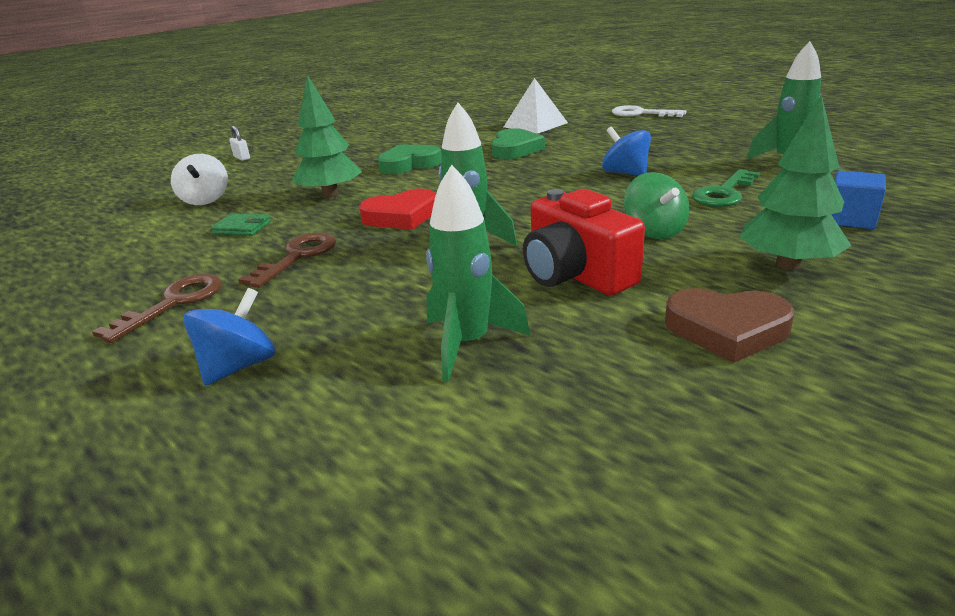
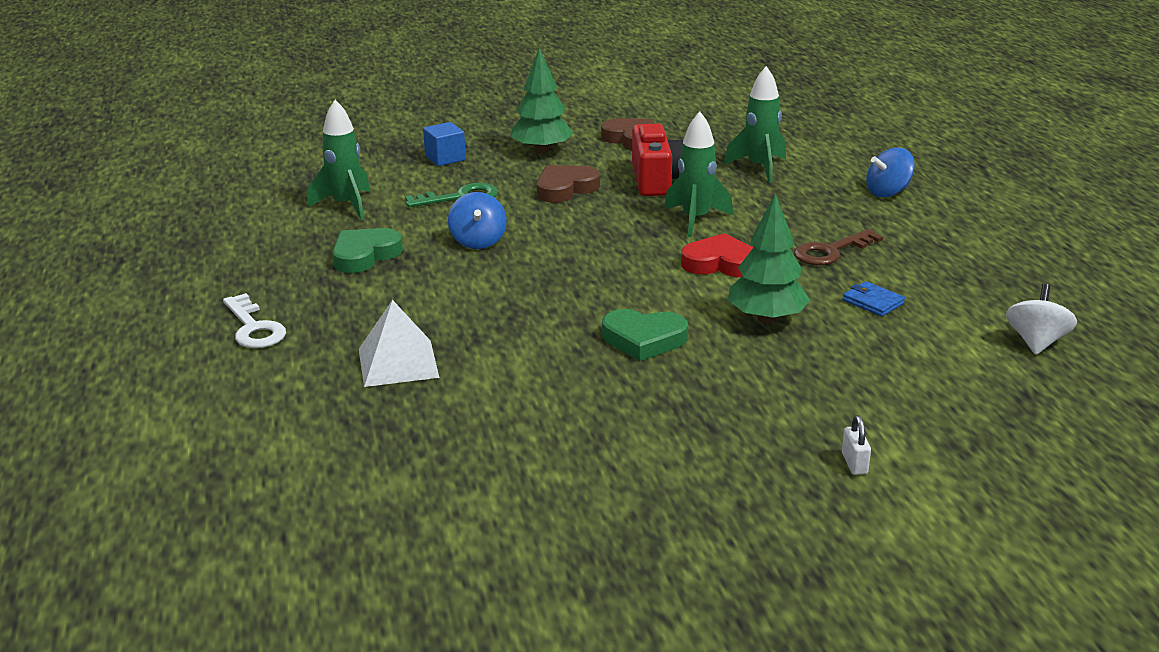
camera: 150 degrees left, 0 degrees up
(174, 303) = (932, 242): brown key -> none
(205, 200) = (912, 366): white spinning top -> white spinning top (1036, 342)
(242, 228) = (873, 302): green wallet -> blue wallet
(515, 149) = (504, 318): green heart -> green heart (365, 255)
(654, 231) = (565, 188): green spinning top -> brown heart

